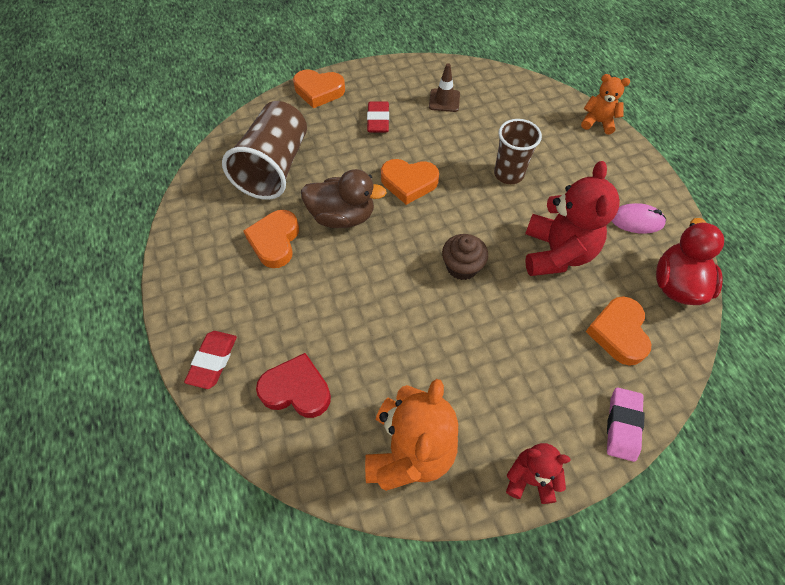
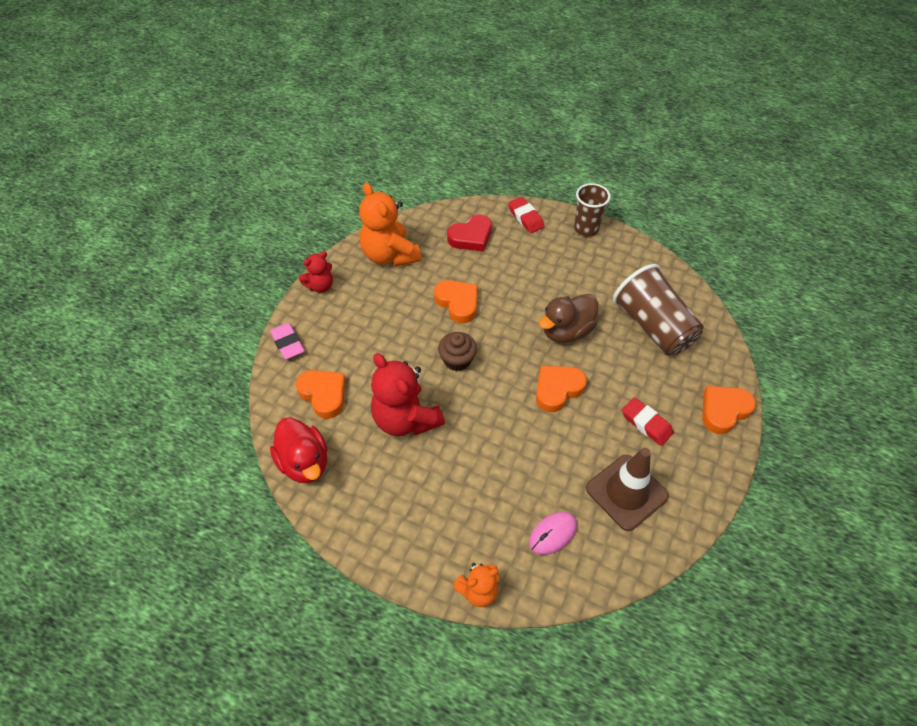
camera: 135 degrees right, 5 degrees down
(275, 241) = (581, 286): orange heart -> orange heart (458, 303)
(444, 100) = (626, 492): brown traffic cone -> brown traffic cone, size x1.78
(508, 174) = (498, 459): brown cup -> brown cup (586, 228)
(636, 220) = (368, 498): pink mouse -> pink mouse (552, 534)

